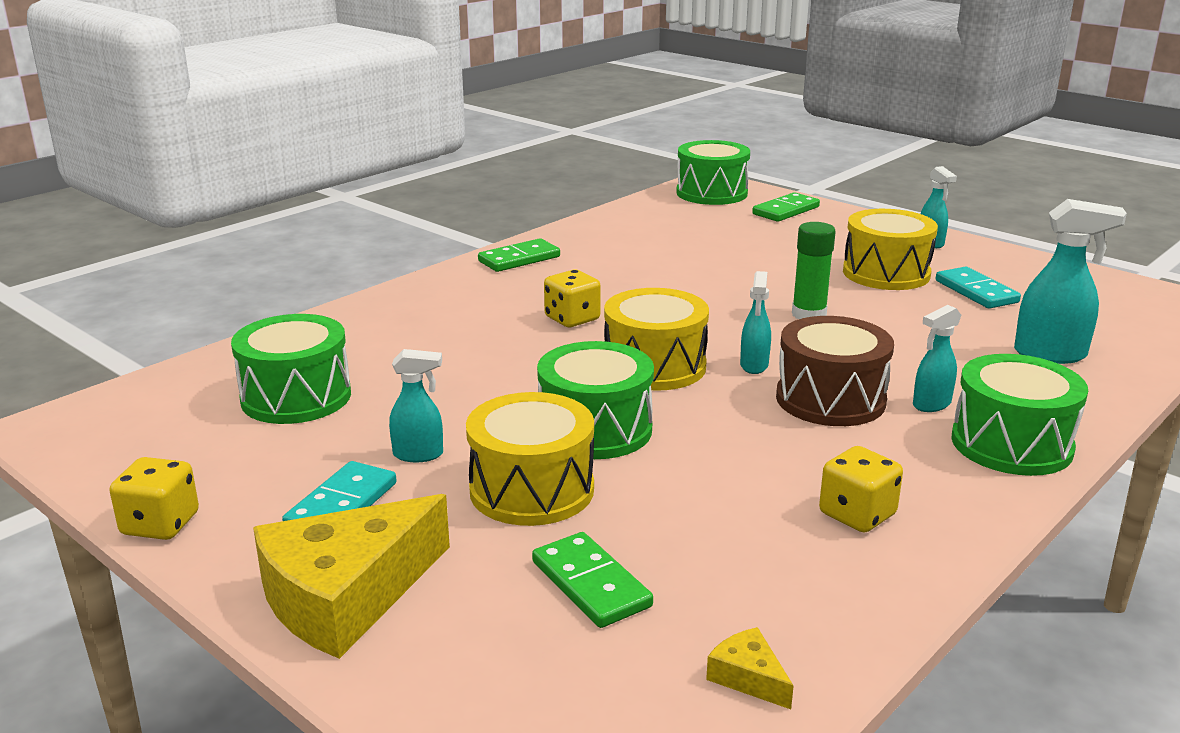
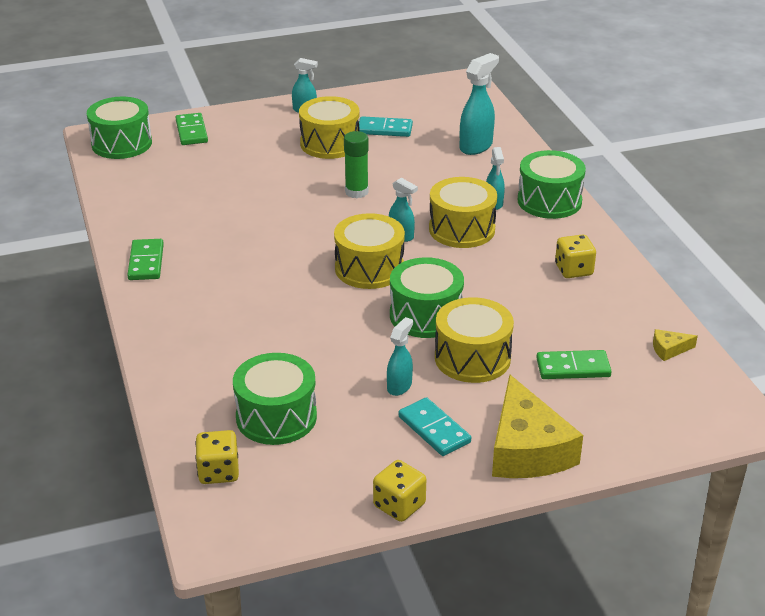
camera: 60 degrees left, 10 degrees up
(572, 319) = (272, 274): yellow dice -> yellow dice (218, 472)
(830, 399) = (461, 229): brown drum -> yellow drum

